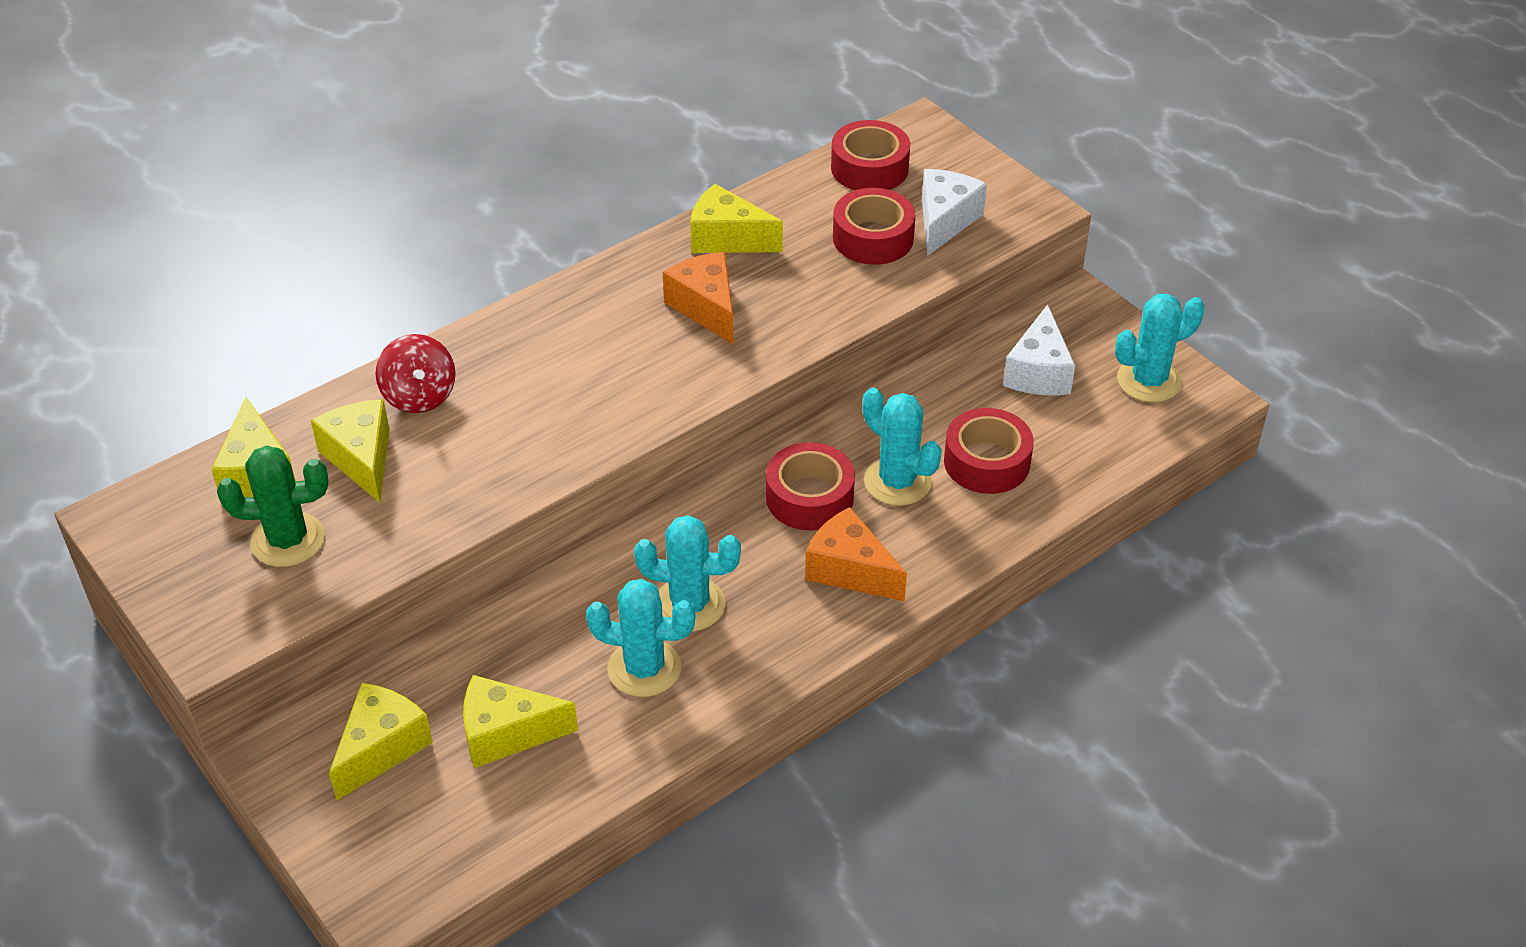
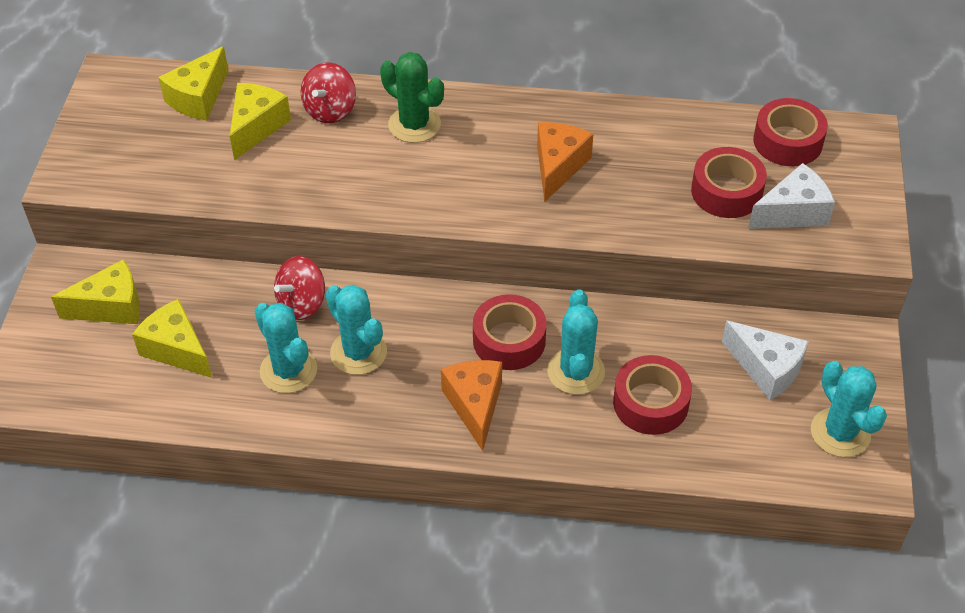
camera: 45 degrees right, 5 degrees up
(288, 540) = (166, 148): green cactus -> green cactus (414, 125)
(578, 603) = (302, 303): none -> red spinning top
(727, 239) = (629, 129): yellow cheese -> none
(1038, 372) = (766, 369): white cheese -> white cheese turned 105 degrees counterclockwise
(1148, 381) = (840, 433): turquoise cactus -> turquoise cactus turned 45 degrees clockwise

